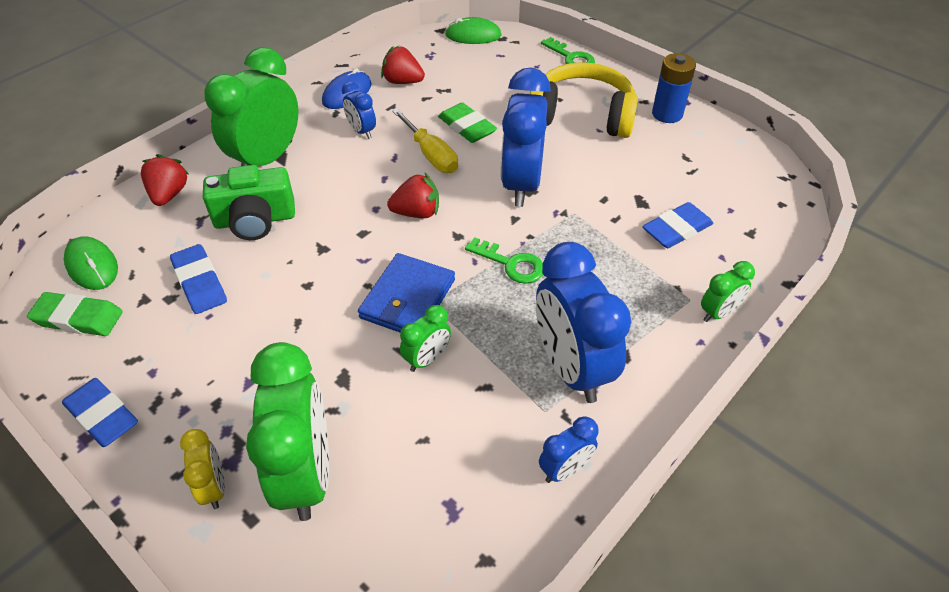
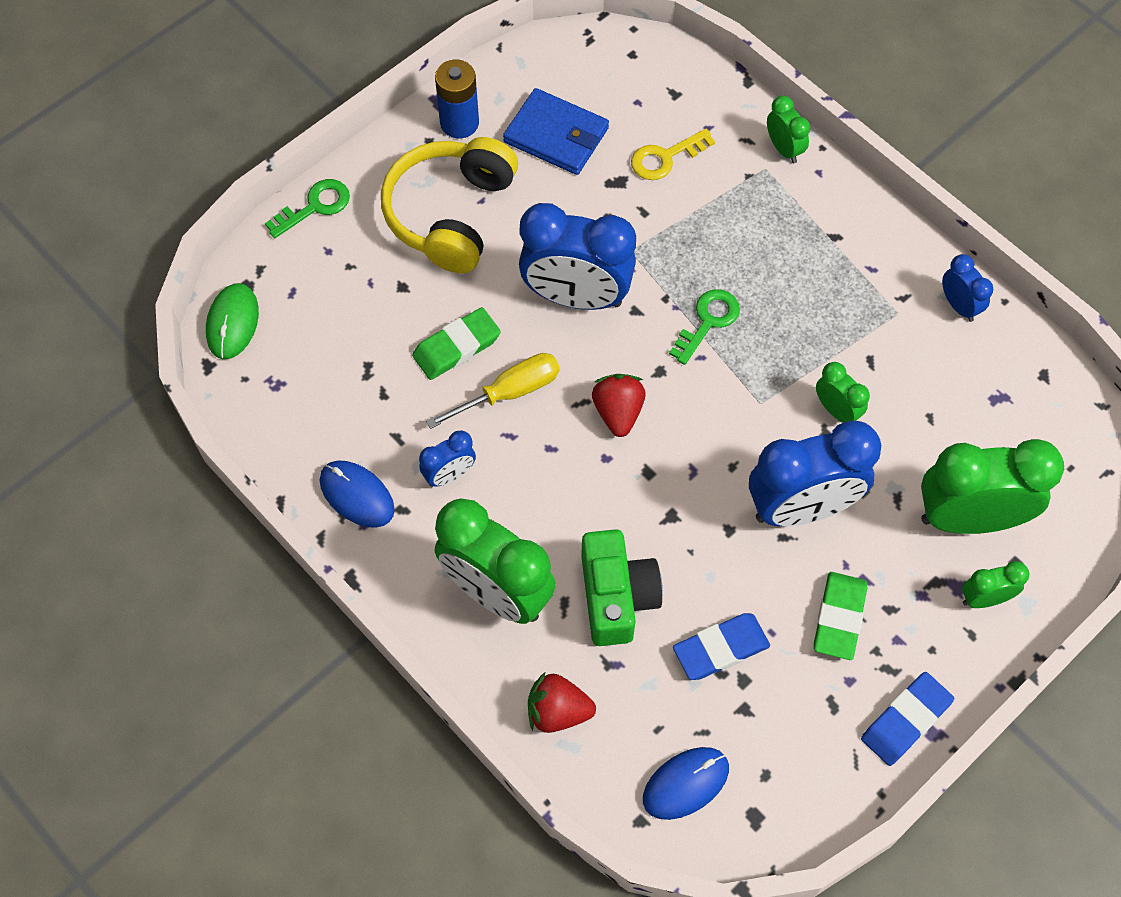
camera: 85 degrees left, 15 degrees up
(78, 318) = (771, 779): green eraser -> green eraser (839, 618)
(92, 265) = (685, 783): green mouse -> blue mouse
(214, 487) = (984, 598): yellow clock -> green clock
(402, 81) = (339, 421): red strawberry -> none
(408, 299) = (755, 426): blue wallet -> blue wallet (556, 135)
(571, 368) = (849, 284): blue clock -> blue clock (801, 507)
(676, 229) = (665, 158): blue eraser -> yellow key

